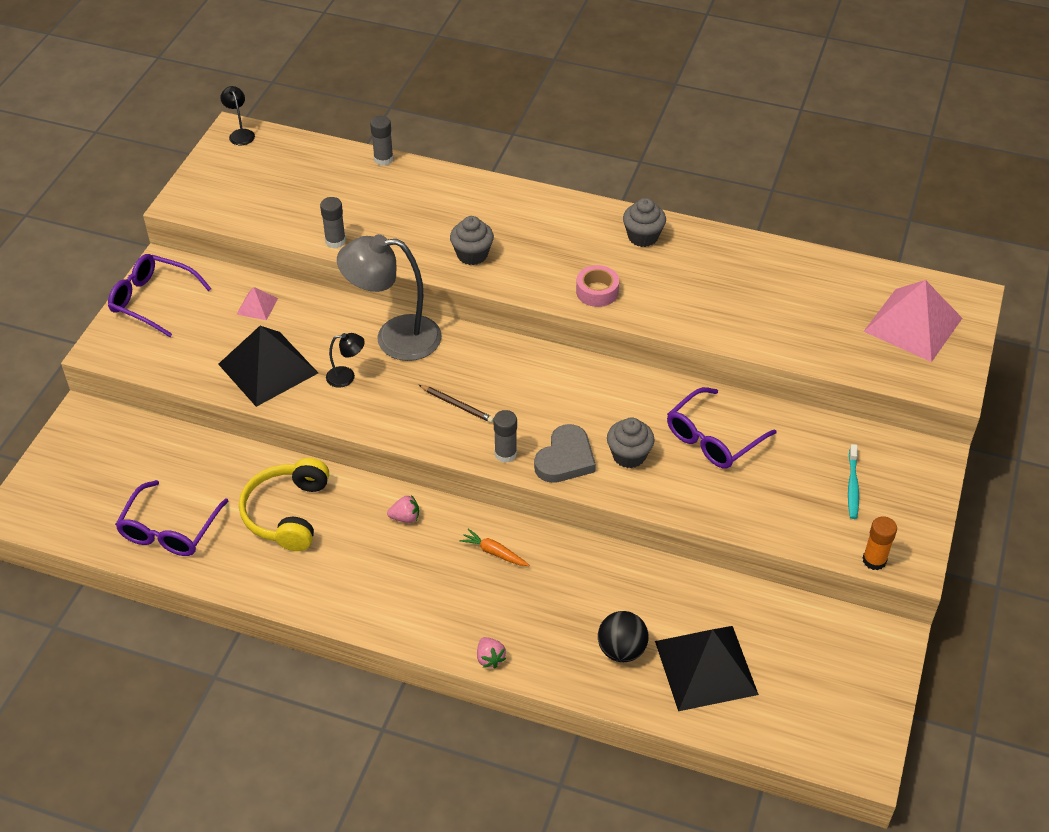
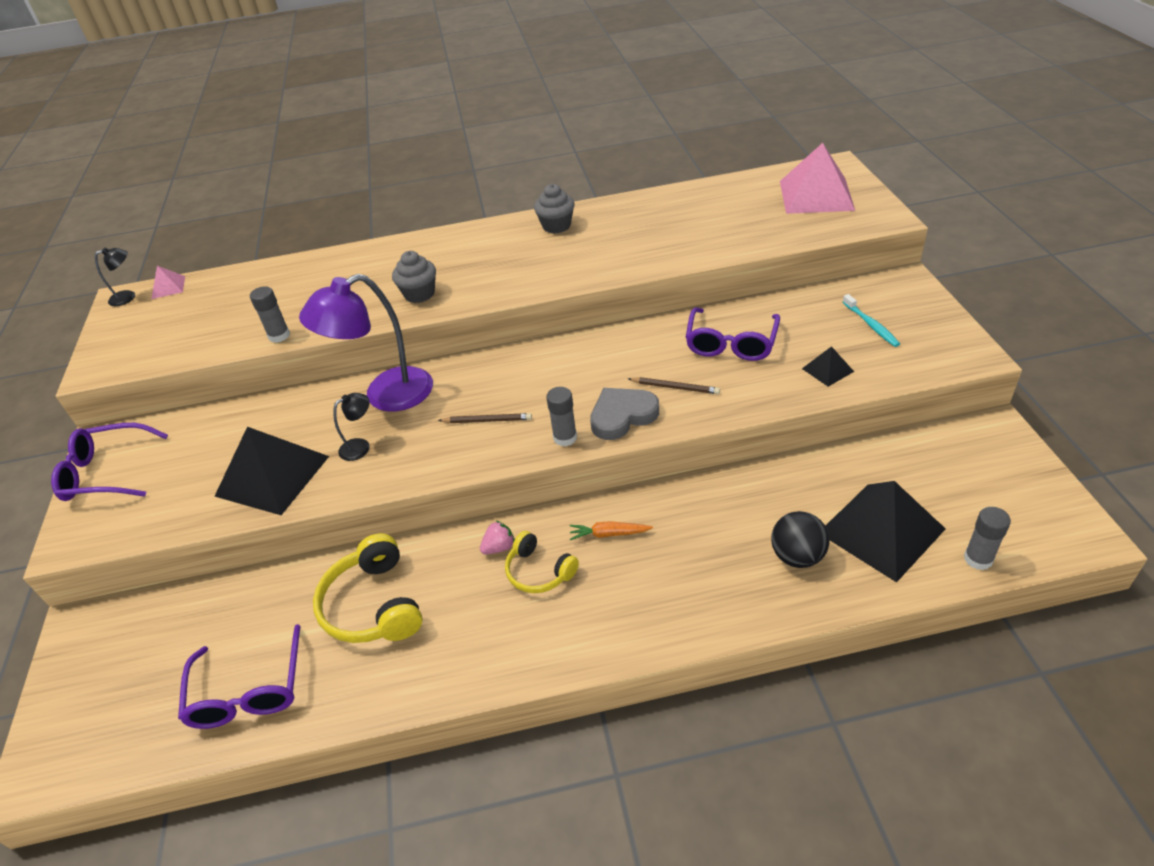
camera: 25 degrees left, 5 degrees down
(240, 134) = (128, 297): black lamp -> black lamp turned 120 degrees clockwise
(257, 306) = (227, 429): pink pyramid -> pink pyramid (168, 287)
(383, 159) = (284, 263): grey glue stick -> grey glue stick (978, 559)
(394, 338) = (385, 395): grey lamp -> purple lamp
(421, 553) = (539, 571): none -> yellow headphones
(490, 658) = (685, 633): pink strawberry -> none
(565, 459) = (622, 416): grey heart -> grey heart turned 120 degrees counterclockwise
(597, 291) = (552, 274): pink tape -> none
(629, 455) = (675, 387): grey cupcake -> brown pencil
(771, 508) = (827, 370): none -> black pyramid
(874, 560) = (944, 367): orange glue stick -> none

